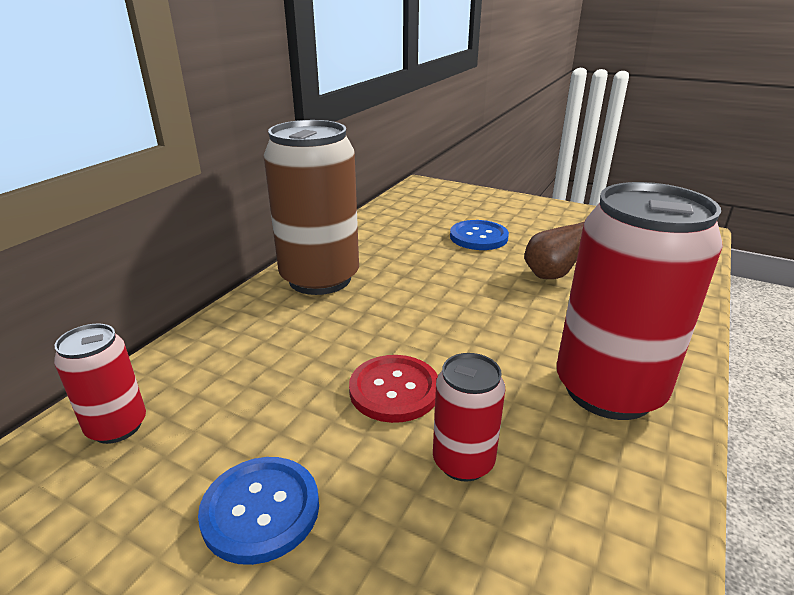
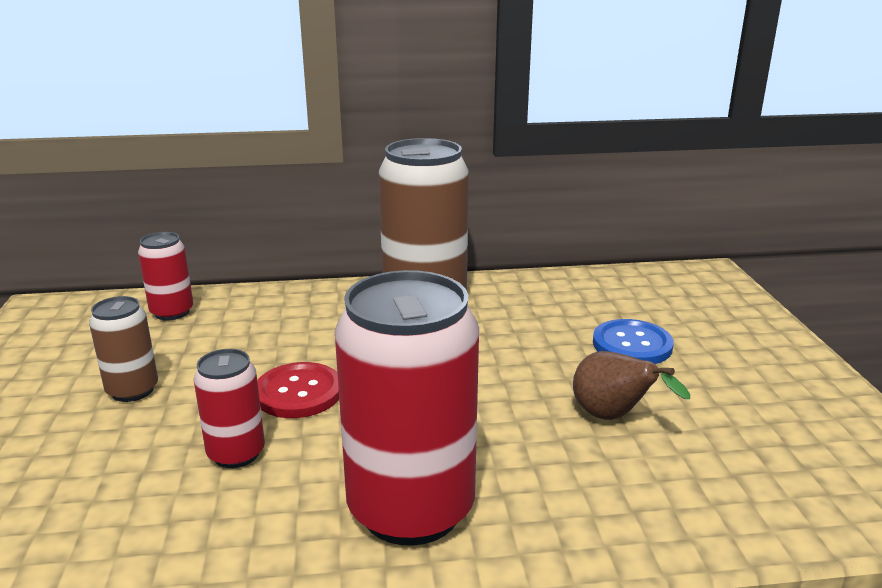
camera: 55 degrees right, 5 degrees down
(261, 510) = (132, 390): blue button -> brown can

